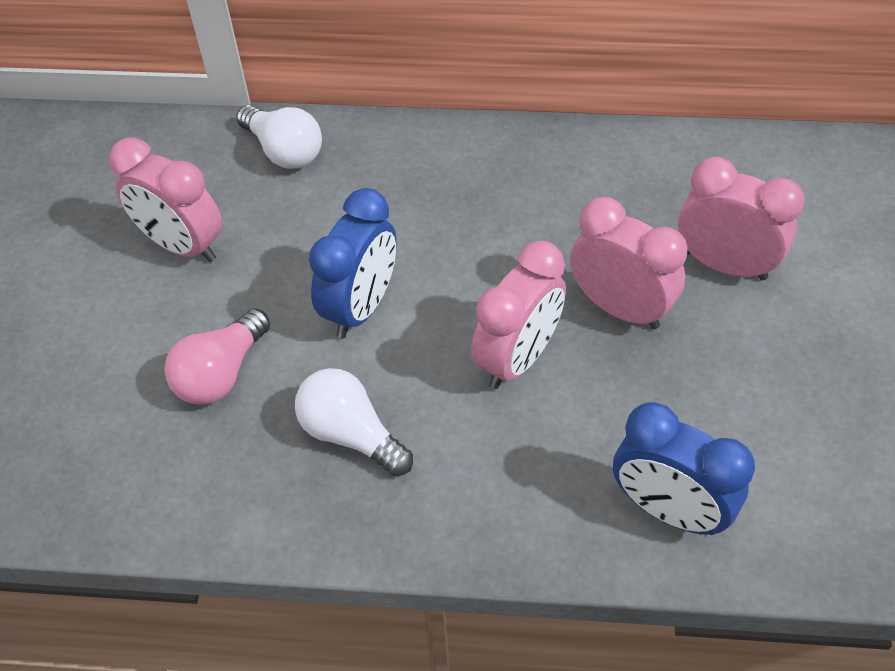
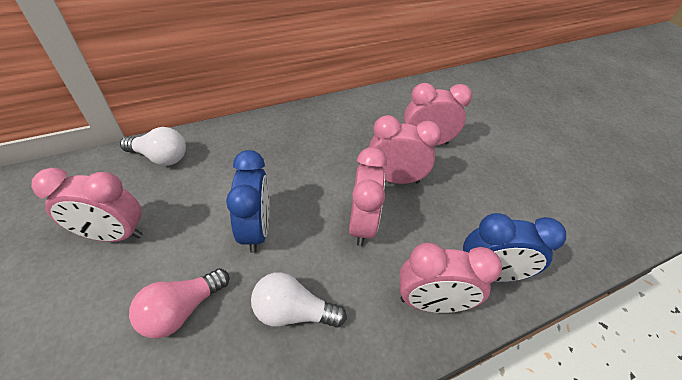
camera: 35 degrees left, 5 degrees down
(221, 373) = (181, 310): pink light bulb -> pink light bulb turned 45 degrees clockwise
(546, 506) = (431, 302): none -> pink clock

